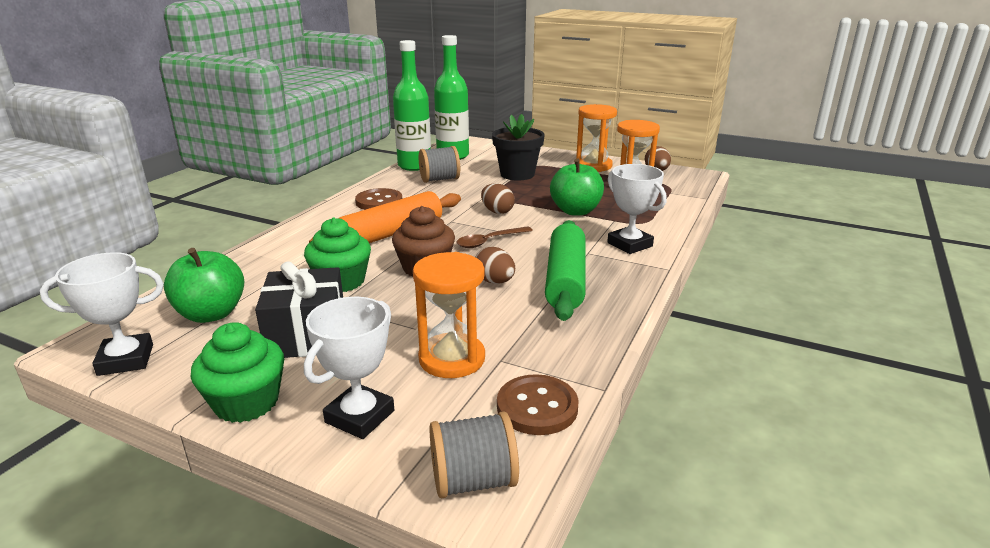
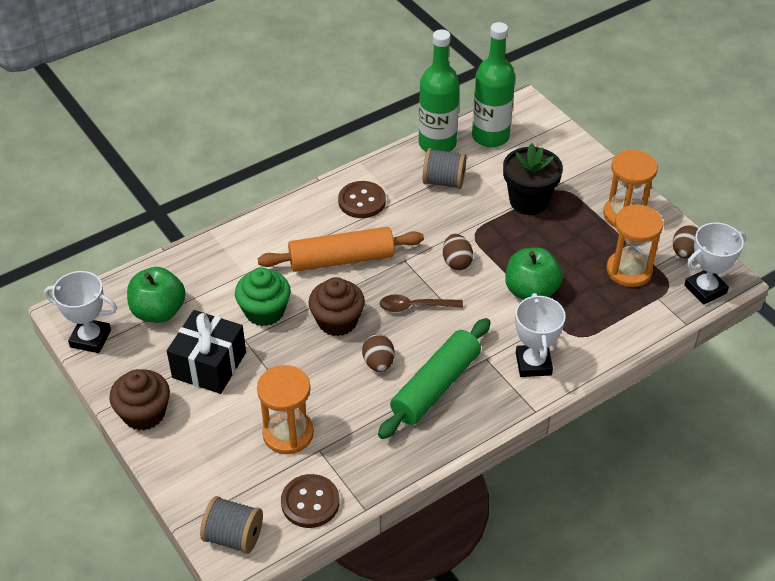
camera: 30 degrees right, 20 degrees up
(246, 402) = (144, 413): green cupcake -> brown cupcake
(360, 416) = (201, 457): white trophy -> white trophy (705, 289)

